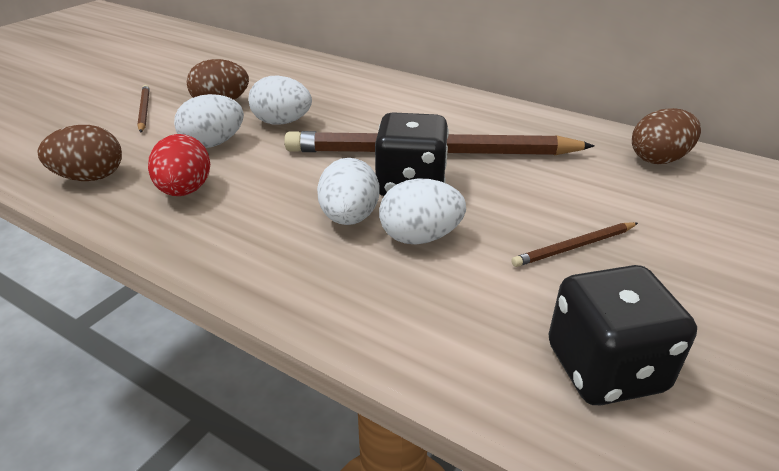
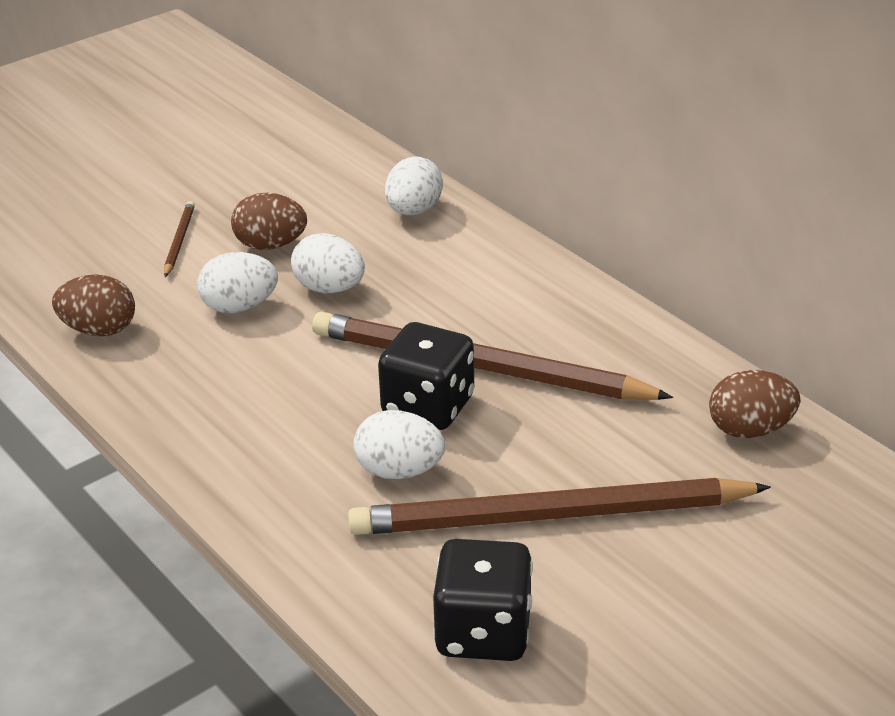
camera: 20 degrees right, 0 degrees up
(185, 191) = (188, 366): red egg -> none
(349, 218) = (340, 434): white egg -> white egg (414, 211)
(575, 247) = (552, 516): brown pencil -> brown pencil, size x2.49

